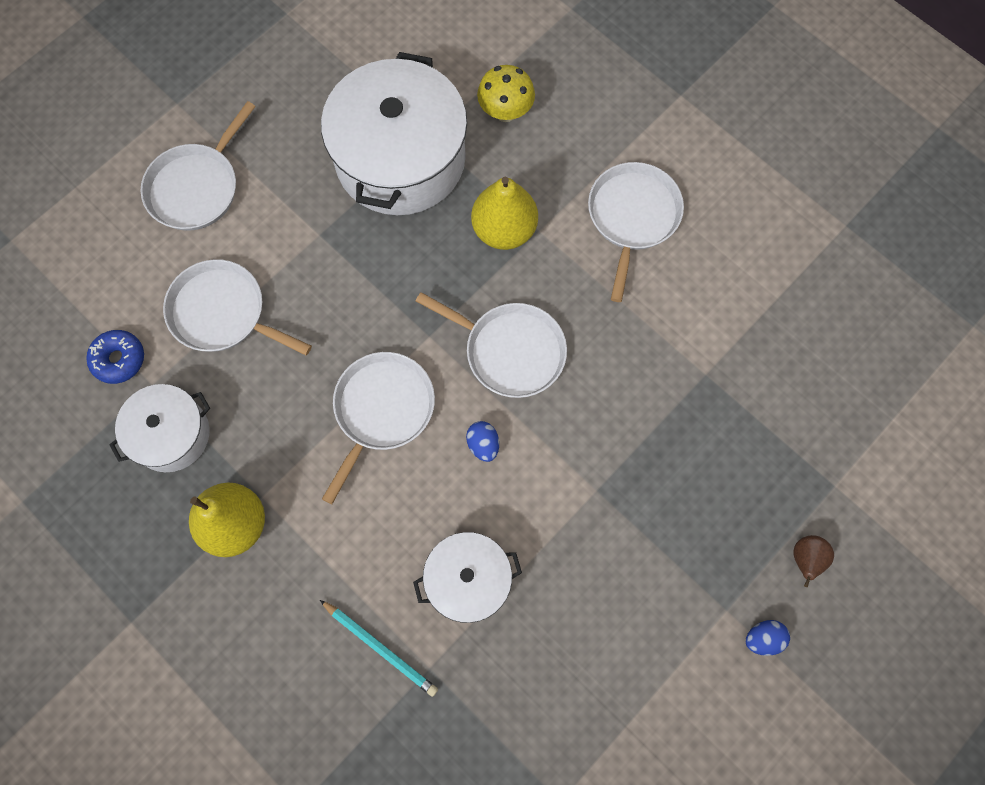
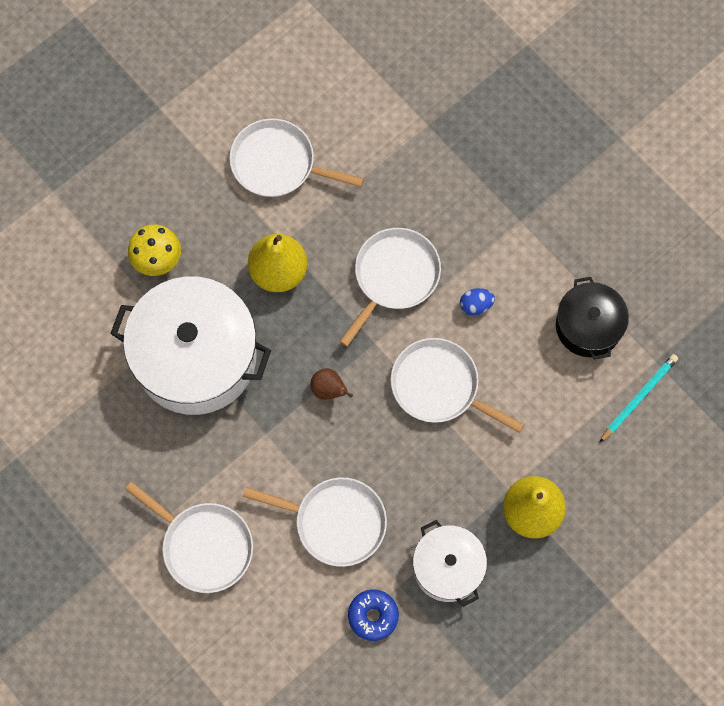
camera: 85 degrees left, 0 degrees up
(222, 313) = (335, 522): white pan -> white pan turned 105 degrees counterclockwise
(468, 580) = (588, 326): white pot -> black pot
(763, 638) = (643, 114): blue egg -> none
(805, 560) = (584, 75): brown pear -> brown pear (328, 389)

